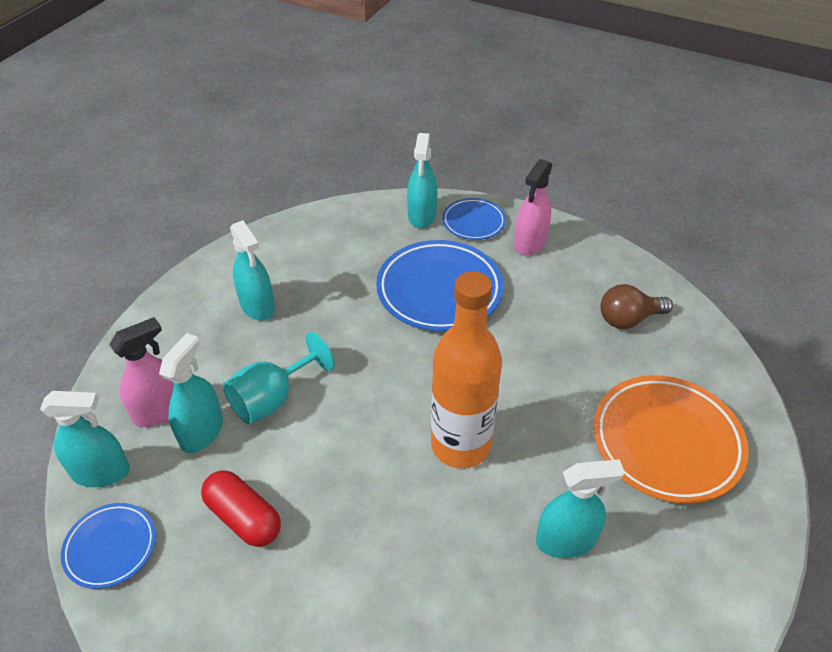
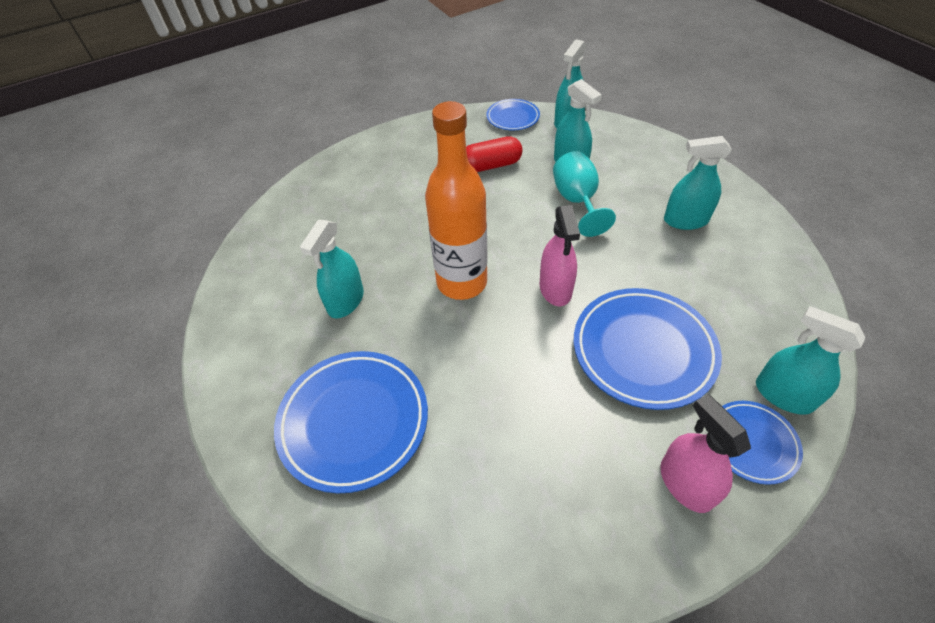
camera: 125 degrees right, 5 degrees up
(159, 410) = (601, 151): pink spray bottle -> pink spray bottle (555, 289)
(628, 319) = (504, 504): brown light bulb -> none
(666, 442) = (354, 422): orange plate -> blue plate

